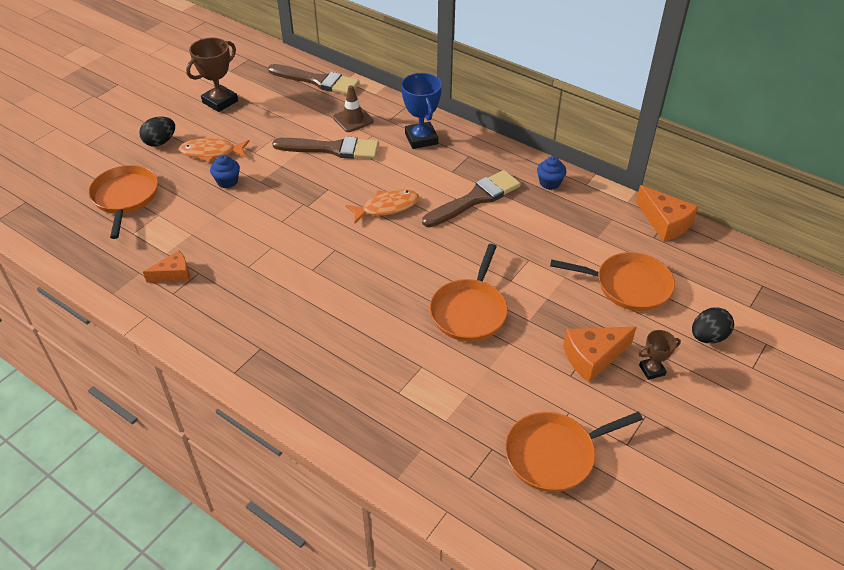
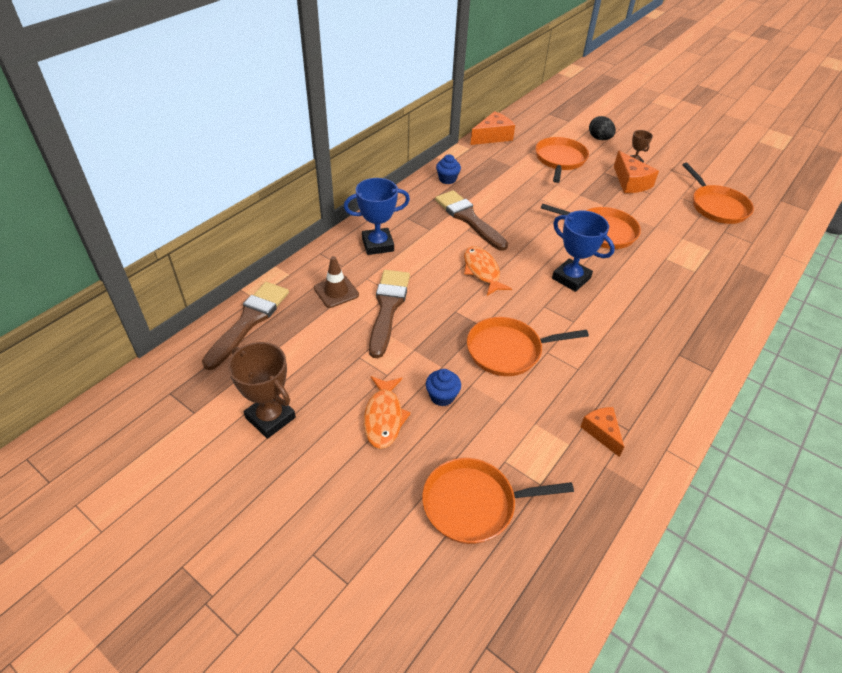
camera: 90 degrees left, 0 degrees up
(160, 142) = (354, 479): black egg -> none
(275, 221) = (507, 350): none -> orange pan
(379, 274) = (571, 278): none -> blue trophy

